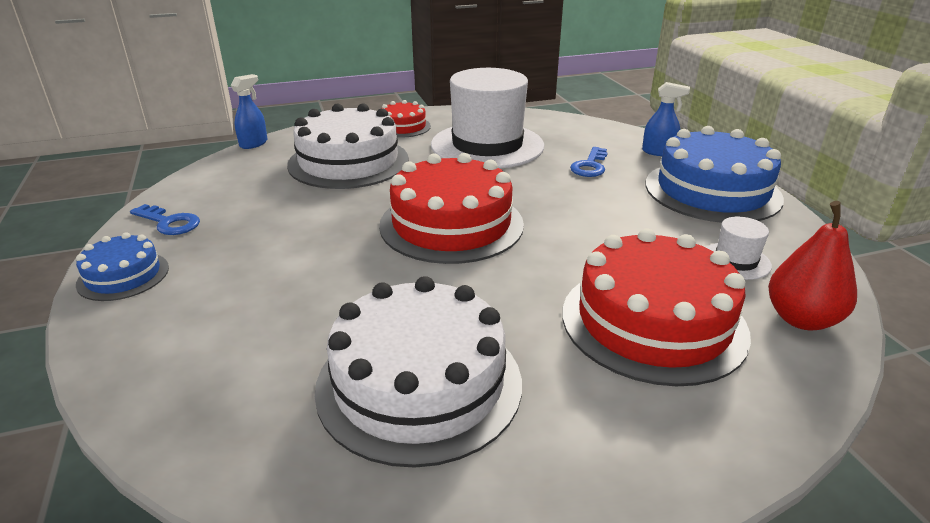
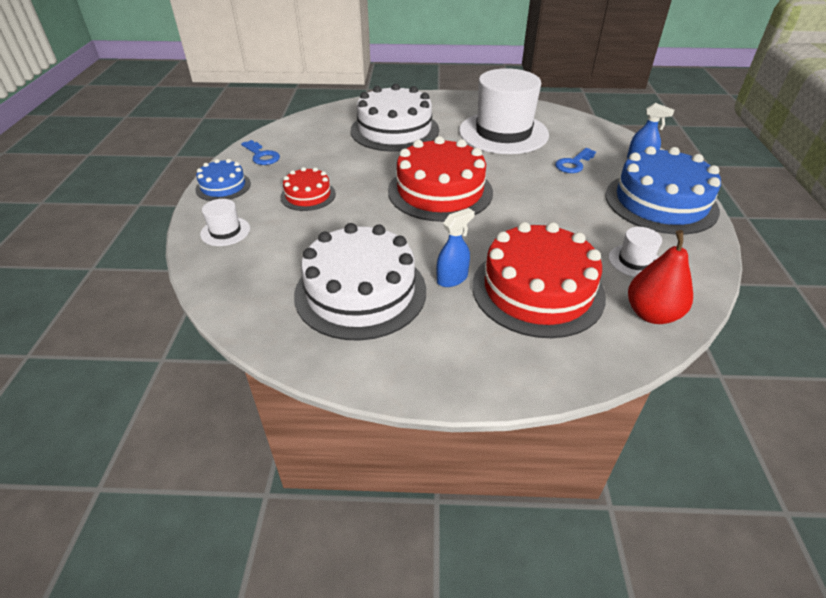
camera: 20 degrees right, 10 degrees up
(155, 342) = (225, 231): none -> white hat
(254, 143) = (337, 105): blue spray bottle -> blue spray bottle (452, 278)
(403, 127) = (448, 107): red cake -> red cake (308, 195)

